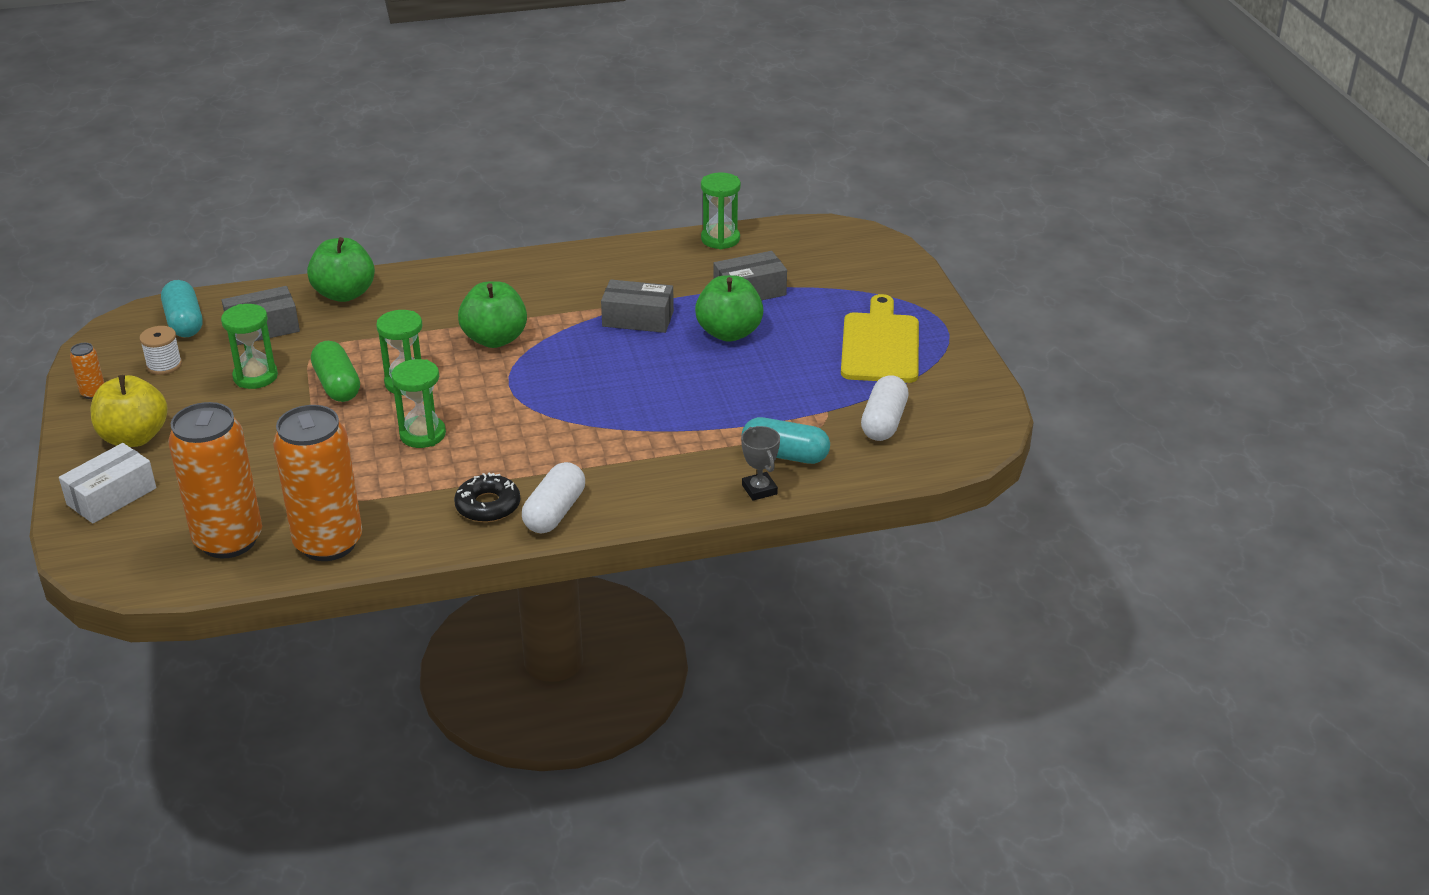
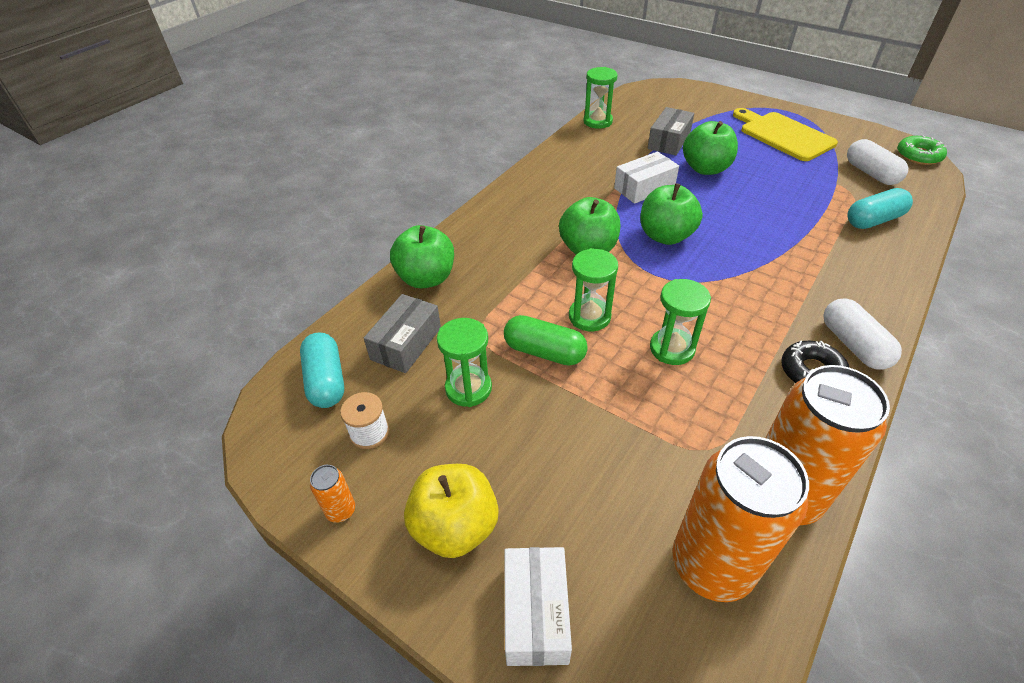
camera: 40 degrees left, 10 degrees up
(184, 322) = (326, 380): turquoise capsule -> turquoise capsule turned 45 degrees clockwise
(575, 364) = (665, 236): none -> green apple
(638, 319) = (644, 188): grey box -> white box
(759, 489) = (907, 249): grey trophy -> none
(978, 436) = (918, 156): none -> green donut

